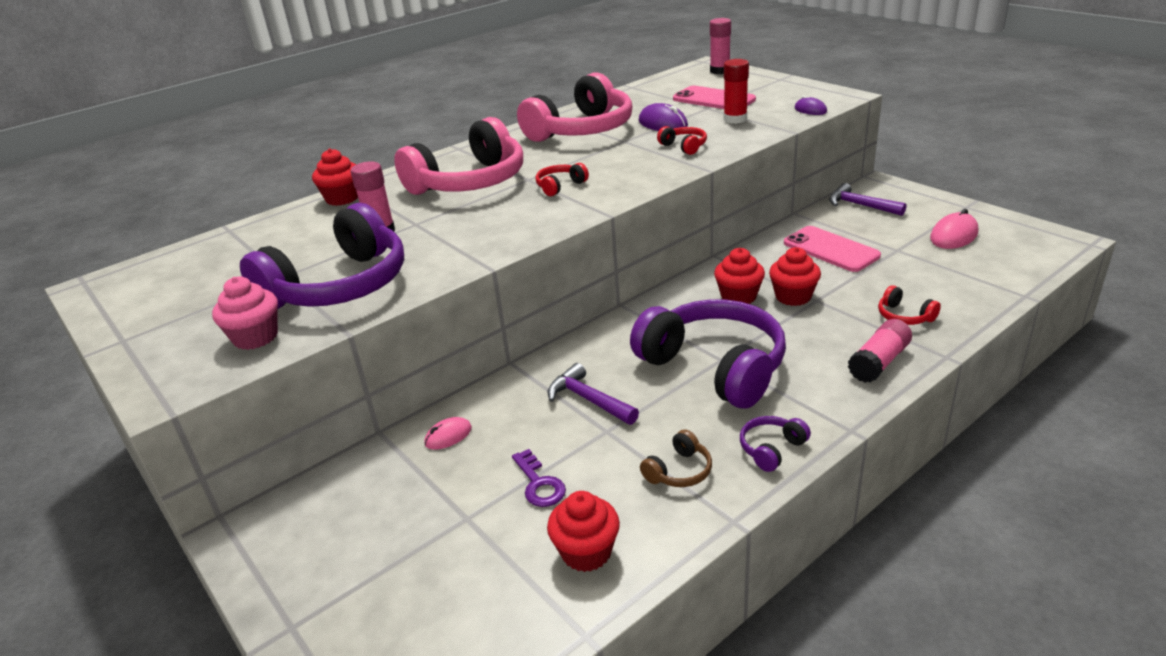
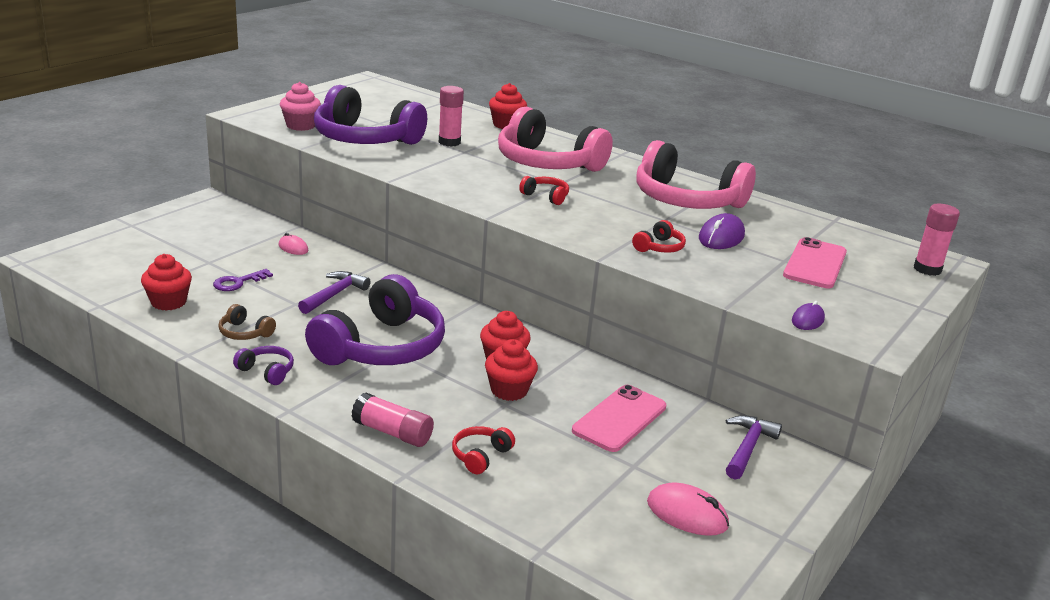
camera: 70 degrees right, 5 degrees down
(735, 119) = (753, 274): red glue stick -> none

